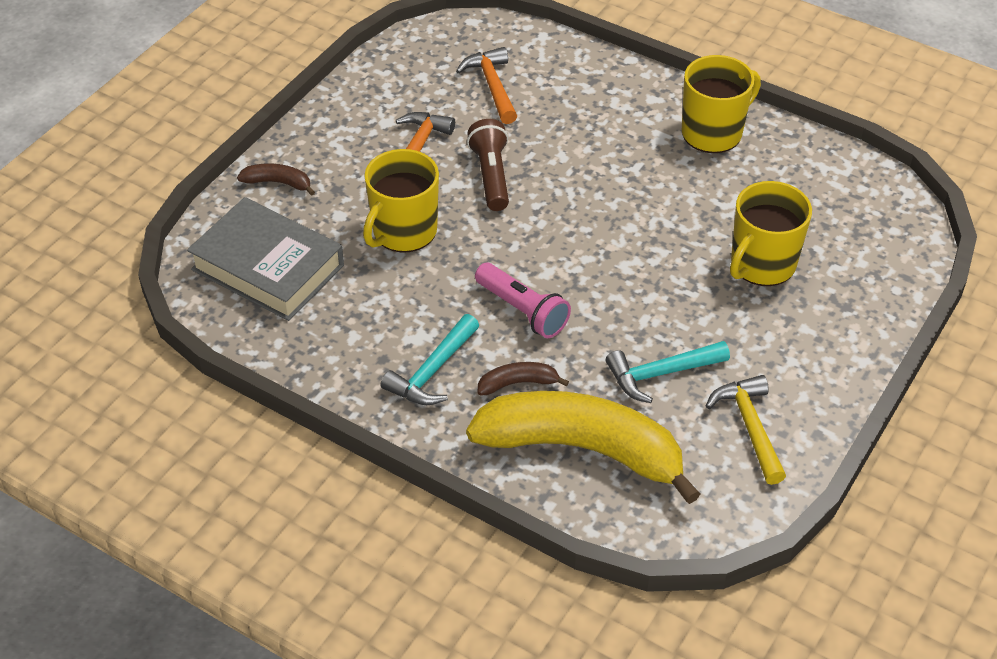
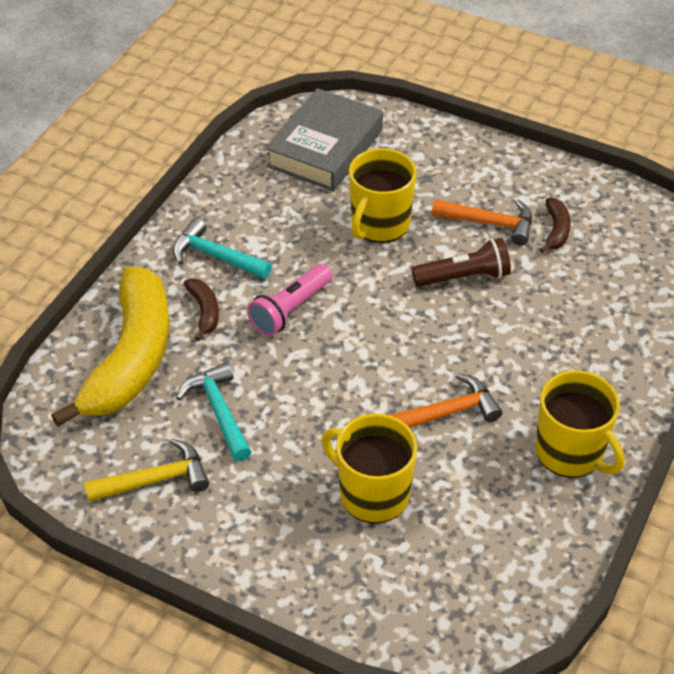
camera: 85 degrees right, 0 degrees up
(278, 183) = (427, 141): brown banana -> brown banana (556, 230)
(403, 231) = (379, 224): yellow mug -> yellow mug turned 90 degrees counterclockwise
(492, 86) = (596, 269): orange hammer -> orange hammer (448, 412)

